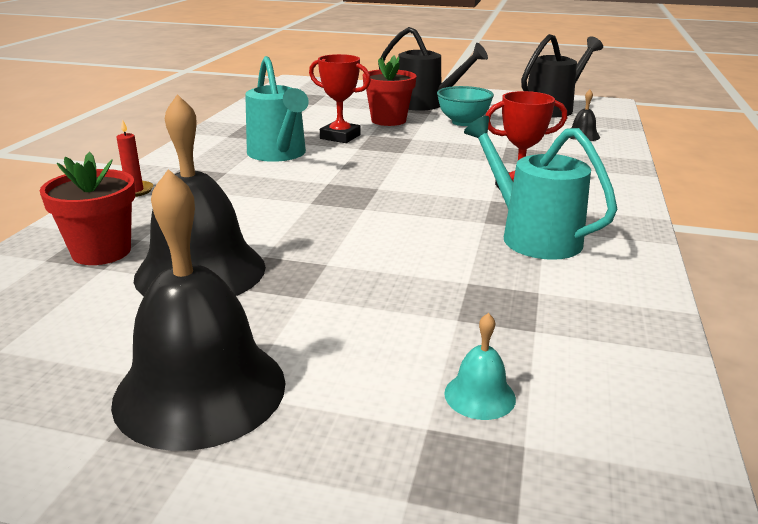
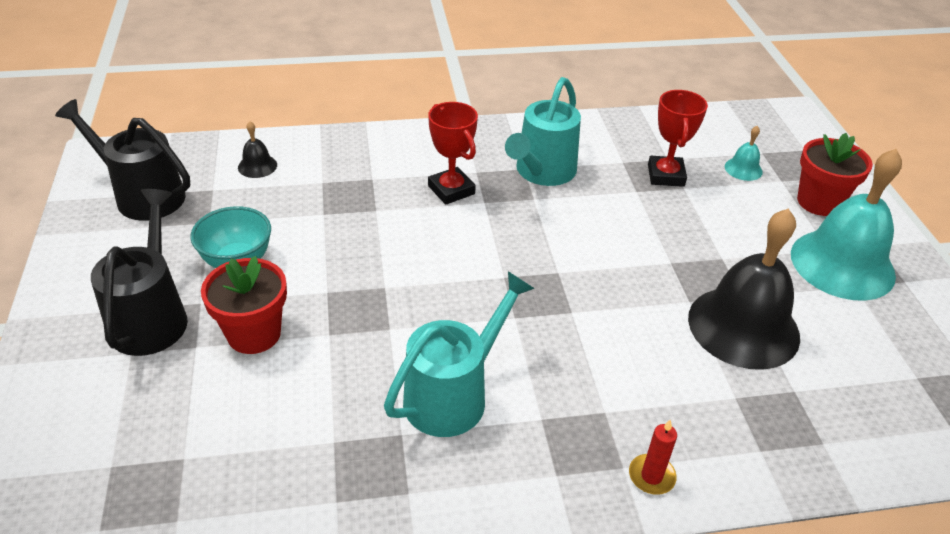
camera: 115 degrees left, 15 degrees up
(101, 252) = (777, 410): red flower pot -> red flower pot (819, 202)
(200, 390) = (842, 264): black bell -> turquoise bell
(340, 137) = (353, 360): red trophy -> red trophy (665, 175)

